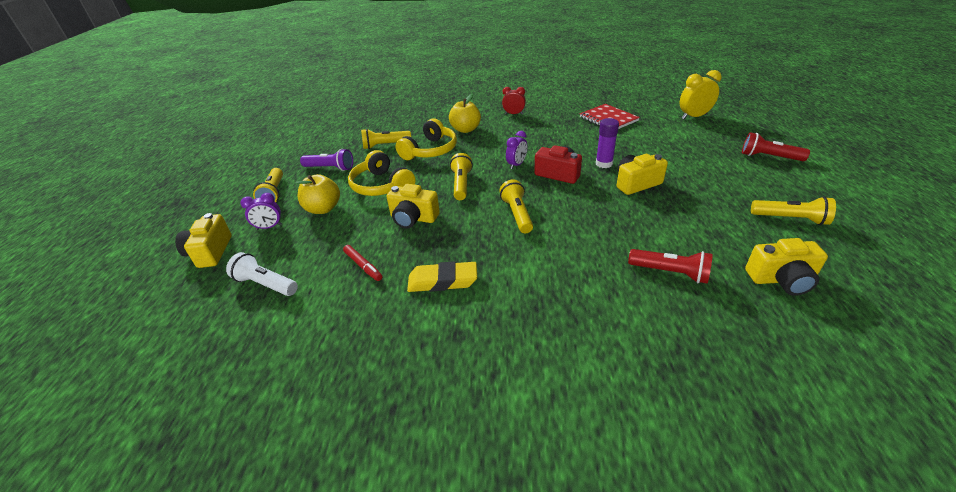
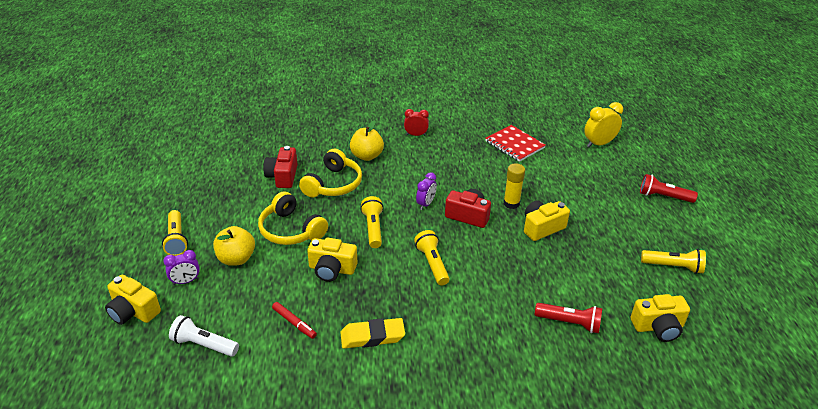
camera: 10 degrees left, 0 degrees up
(210, 252) = (133, 311): yellow camera -> yellow camera turned 45 degrees counterclockwise
(330, 168) = (229, 207): purple flashlight -> none
(385, 145) = (283, 176): yellow flashlight -> red camera
(604, 164) = (511, 203): purple glue stick -> yellow glue stick

